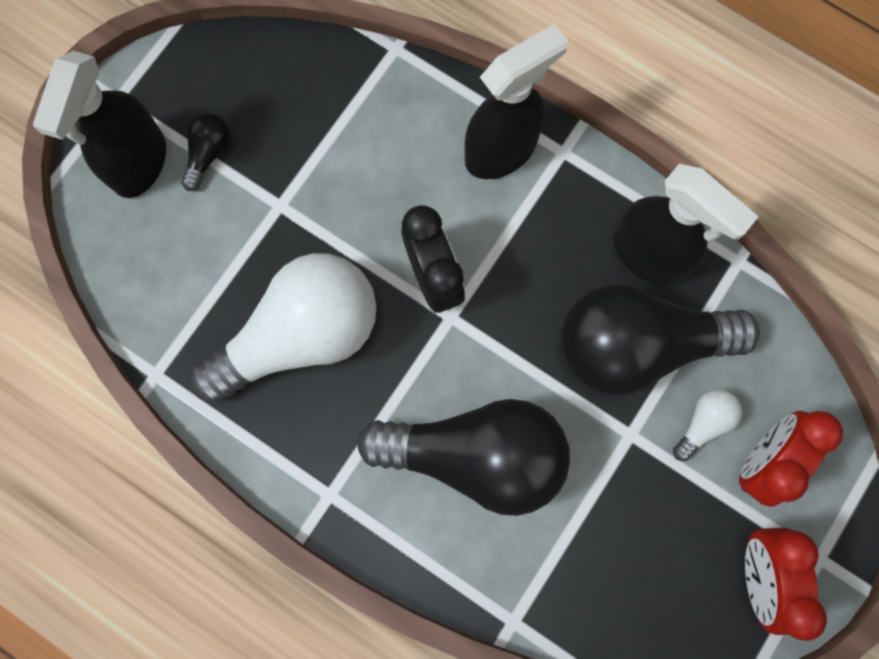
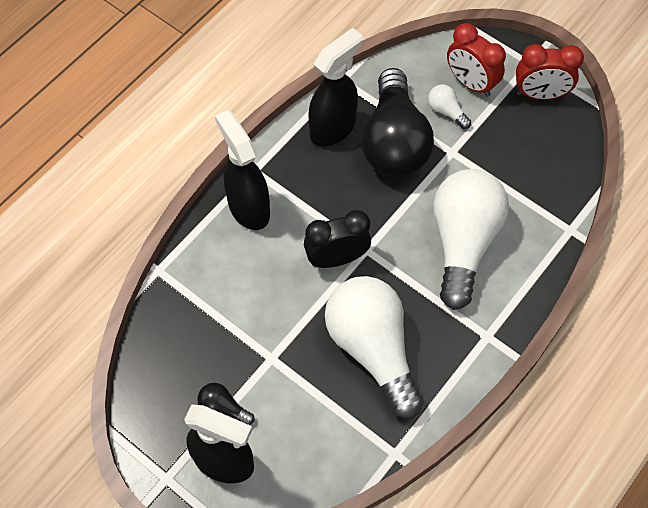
camera: 85 degrees left, 15 degrees down
(475, 456) = (463, 242): black light bulb -> white light bulb

